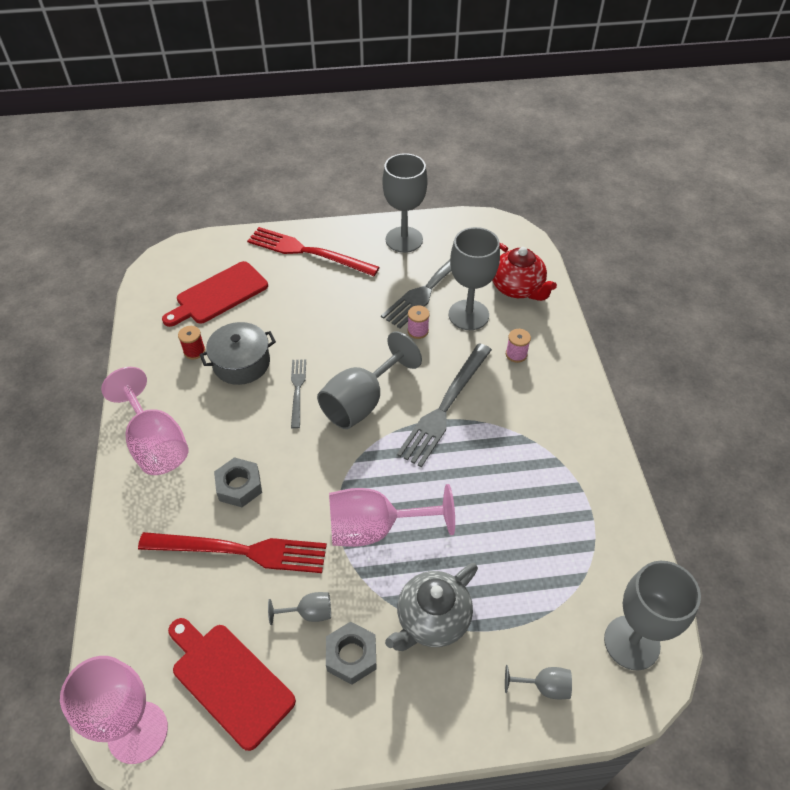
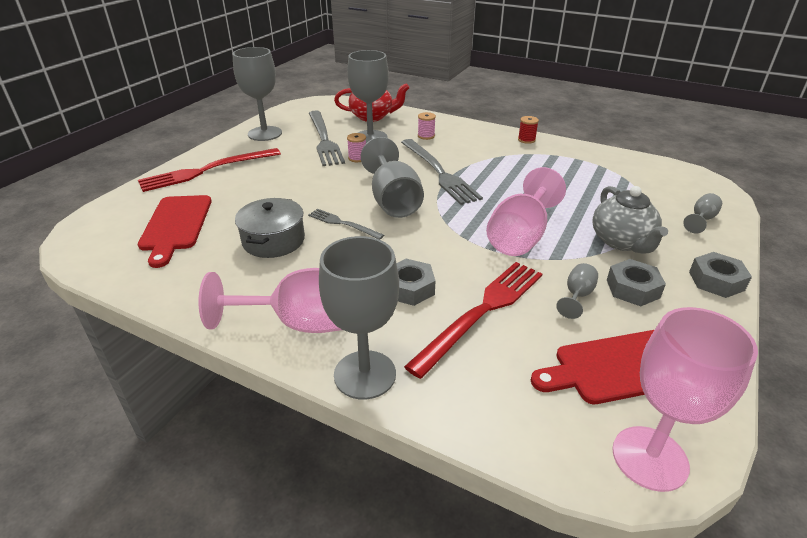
camera: 55 degrees left, 15 degrees down
(194, 351) = (220, 261): red spool -> red spool (526, 140)
(418, 730) = (716, 281): none -> grey nut
(631, 642) = (683, 181): grey goblet -> grey goblet (365, 374)

